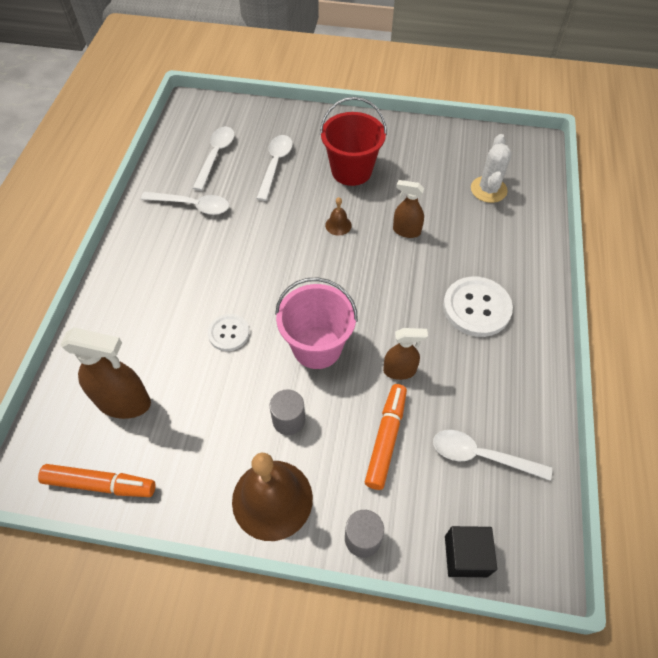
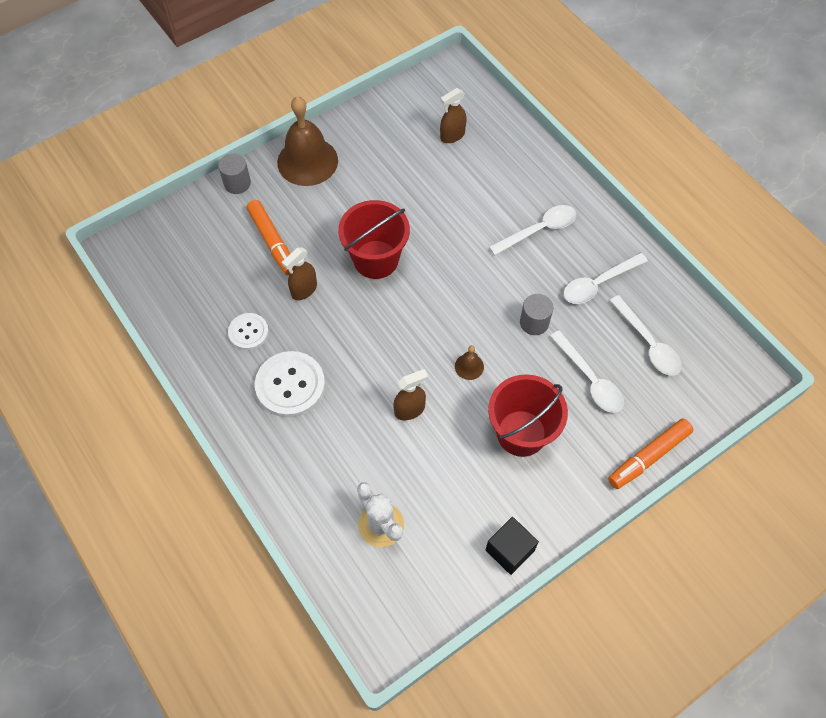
camera: 135 degrees right, 5 degrees up
(100, 484) = (409, 96): orange marker -> orange marker (648, 457)
(124, 402) = (452, 136): brown spray bottle -> brown spray bottle, size x0.60
(228, 333) = (444, 220): white button -> white button (248, 332)
(289, 420) = (344, 204): grey cylinder -> grey cylinder (534, 322)
(317, 347) = (376, 259): pink bucket -> red bucket
(466, 556) = (170, 219): black cube -> black cube (509, 550)
(481, 456) = (203, 279): white spoon -> white spoon (539, 230)

